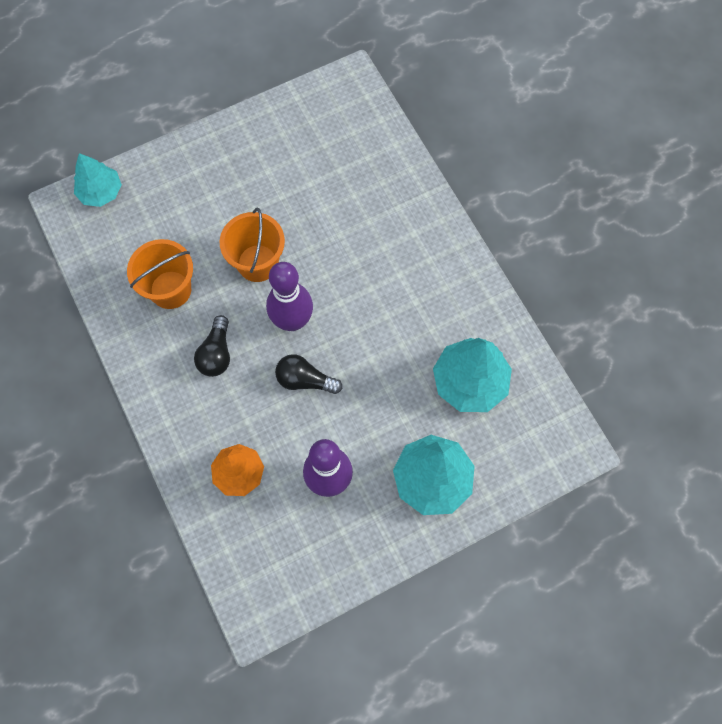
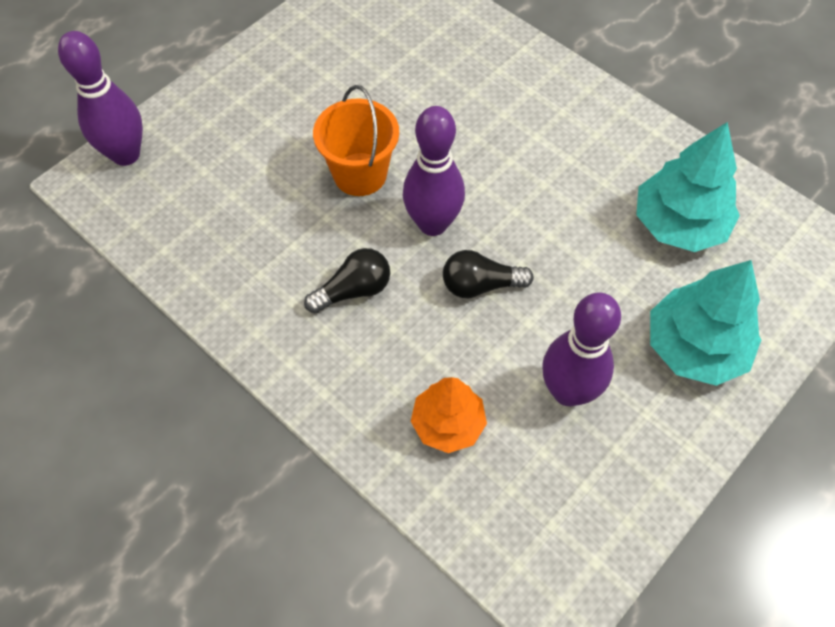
camera: 20 degrees left, 10 degrees down
(100, 192) = (126, 154): turquoise tree -> purple bowling pin
(170, 289) = (262, 236): orange bucket -> none
(216, 354) = (353, 290): black light bulb -> black light bulb turned 105 degrees counterclockwise

